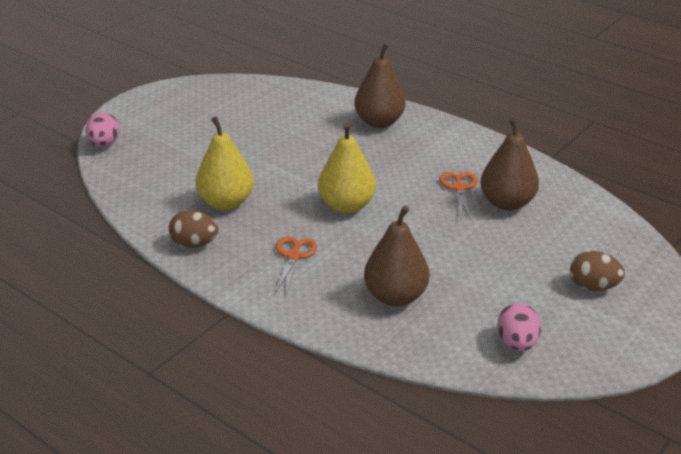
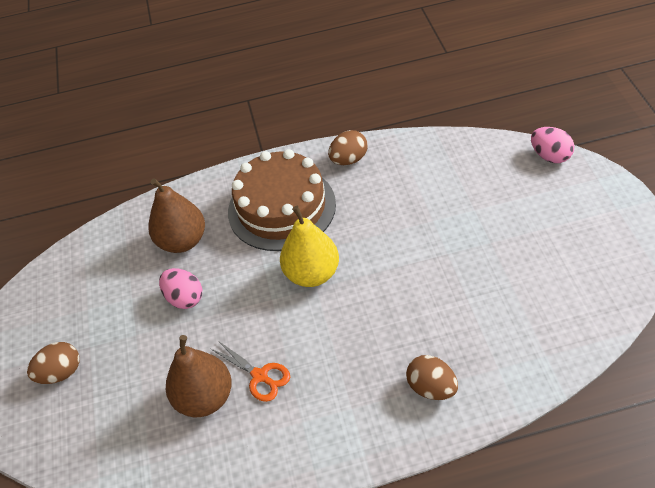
camera: 135 degrees right, 15 degrees up
(226, 202) = (387, 199): yellow pear -> none
(294, 256) = (281, 208): orange scissors -> brown cake
(379, 122) = (431, 388): brown pear -> brown egg
(517, 343) = (73, 279): pink egg -> pink egg (184, 298)

